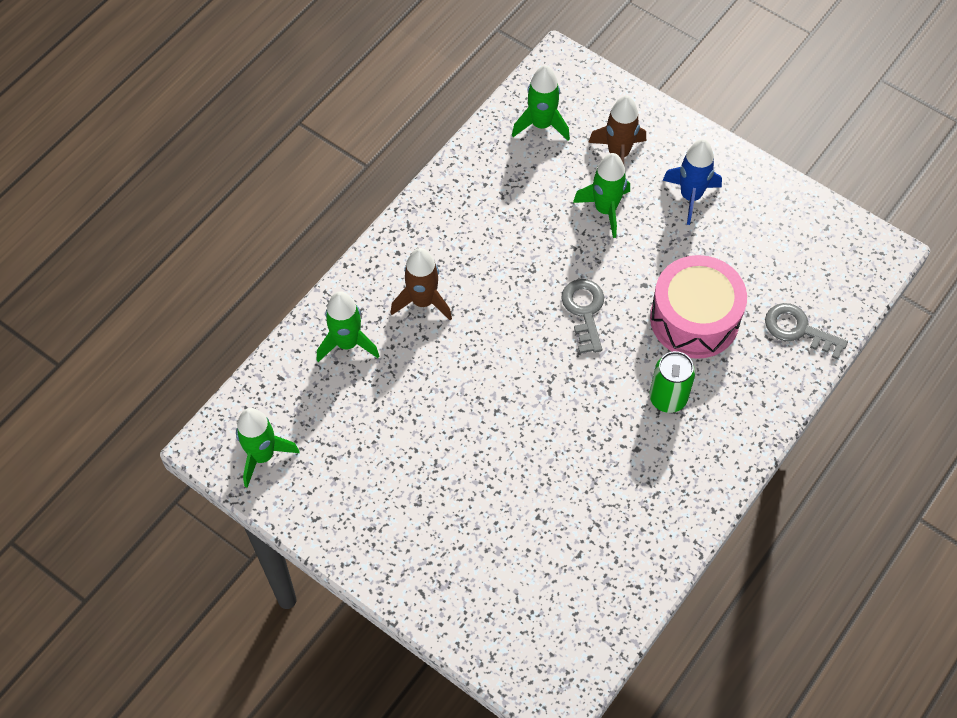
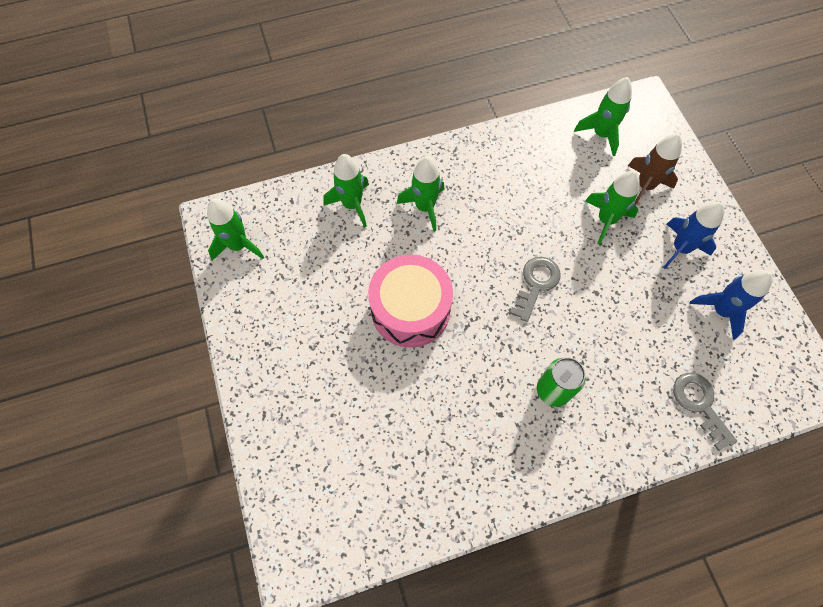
camera: 35 degrees right, 5 degrees up
(423, 301) = (425, 207): brown rocket -> green rocket
(694, 319) = (618, 342): pink drum -> pink drum (410, 309)
(762, 234) = (720, 310): none -> blue rocket

